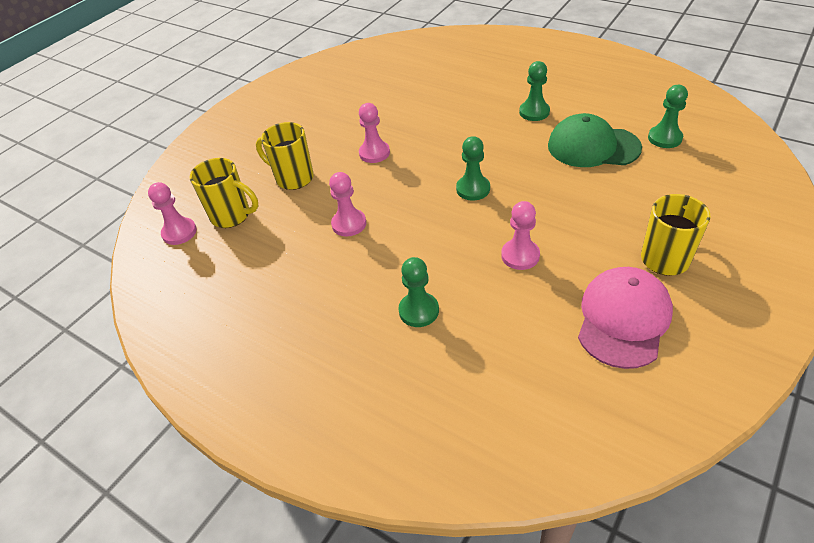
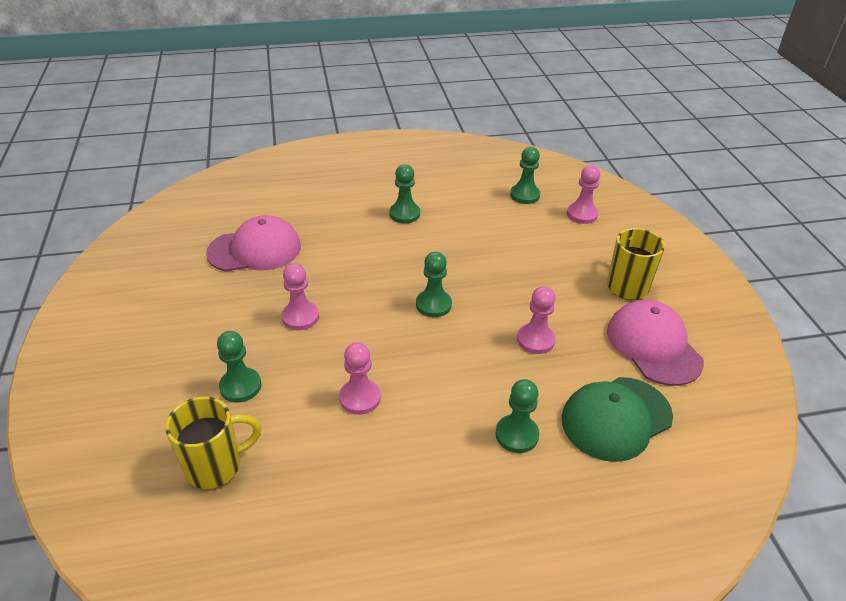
camera: 50 degrees left, 5 degrees down
(179, 232) = (168, 525): pink pawn -> pink pawn (582, 214)
(293, 178) = (240, 386): yellow mug -> green pawn
(398, 95) = (255, 249): none -> pink cap
(593, 147) = (484, 224): green cap -> green cap (616, 418)

